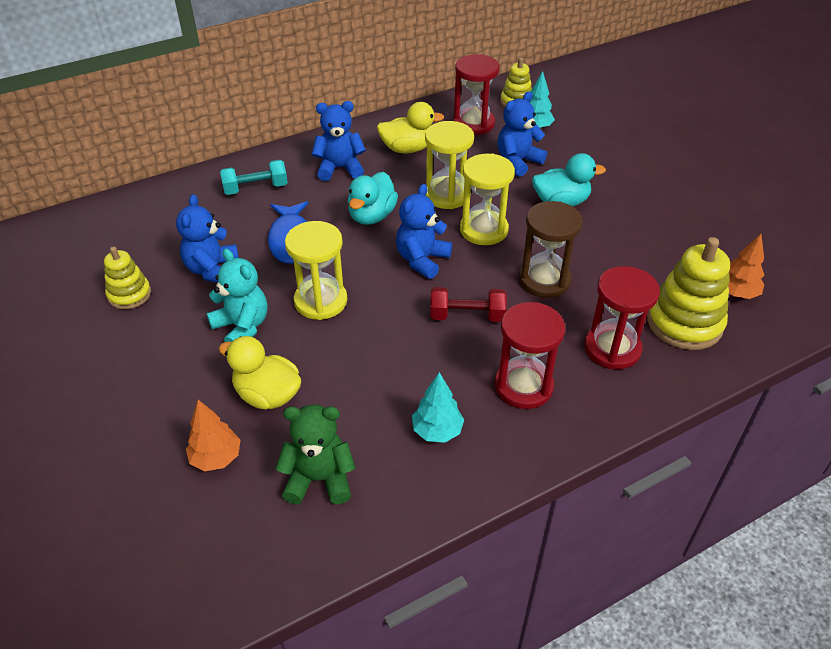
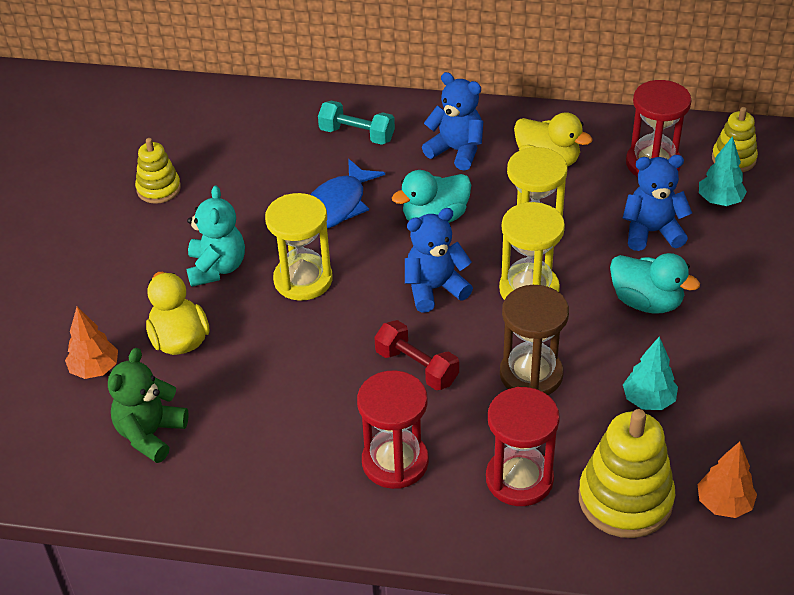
camera: 40 degrees right, 0 degrees up
(212, 270) = (243, 200): blue teddy bear -> none
(319, 479) = (150, 434): green teddy bear -> green teddy bear turned 105 degrees counterclockwise
(437, 431) = (279, 454): turquoise tree -> turquoise tree (648, 400)

